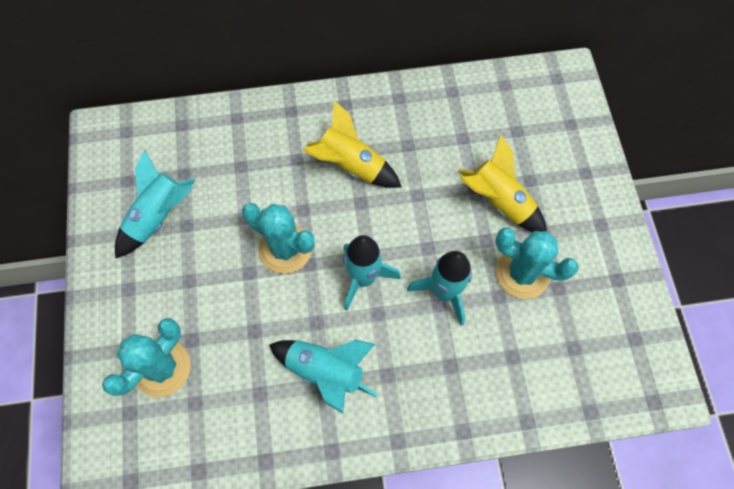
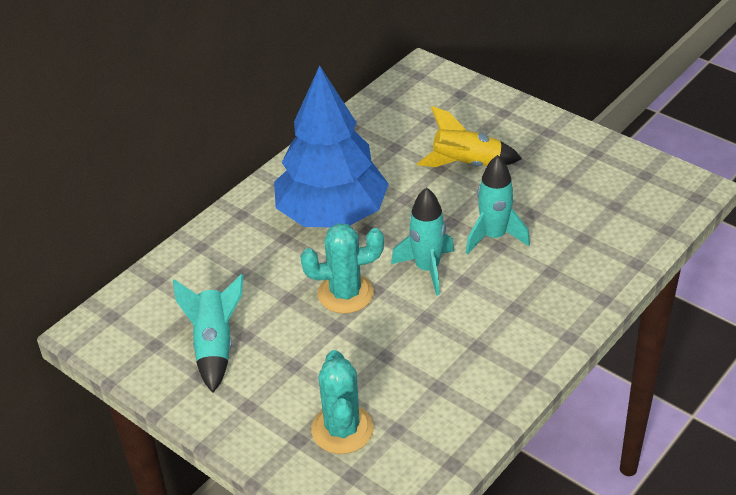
camera: 40 degrees left, 25 degrees down
(325, 371) = (469, 338): turquoise rocket -> none
(351, 165) = (332, 214): yellow rocket -> blue tree
(522, 273) = (532, 191): turquoise cactus -> none

